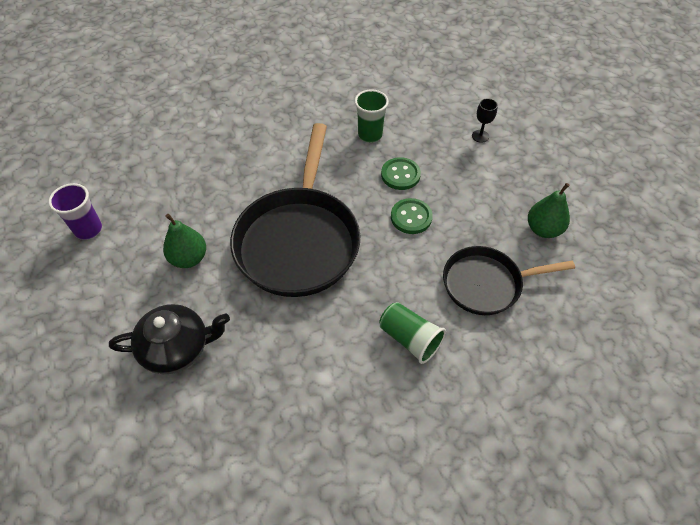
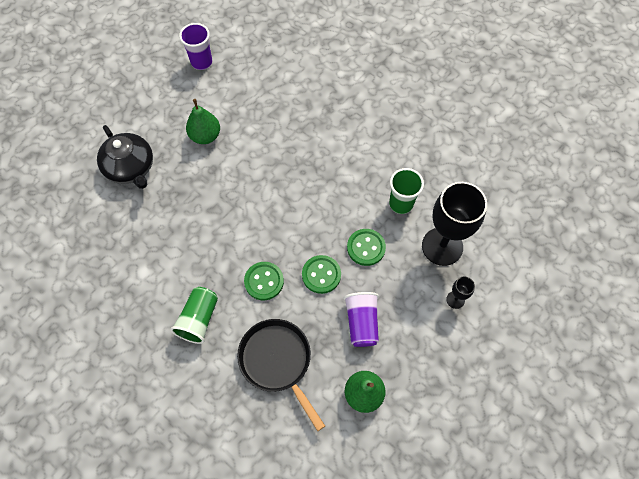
camera: 65 degrees right, 10 degrees up
(299, 240) = (256, 200): black pan -> none
(395, 265) = (264, 281): none -> green button
(426, 125) = (442, 246): none -> black goblet
(474, 205) = (361, 323): none -> purple cup

